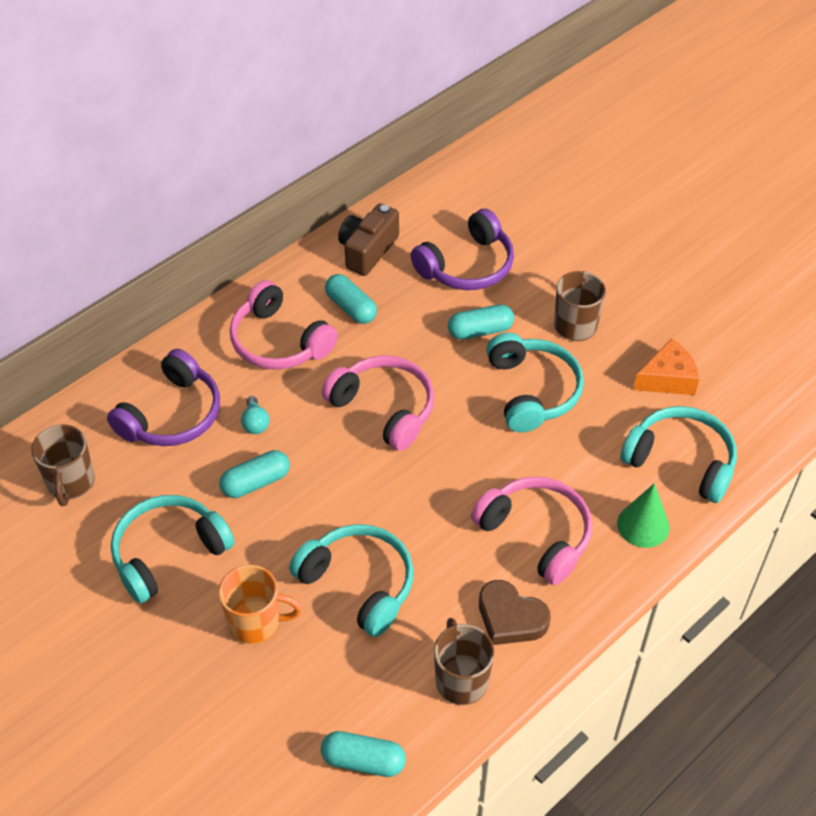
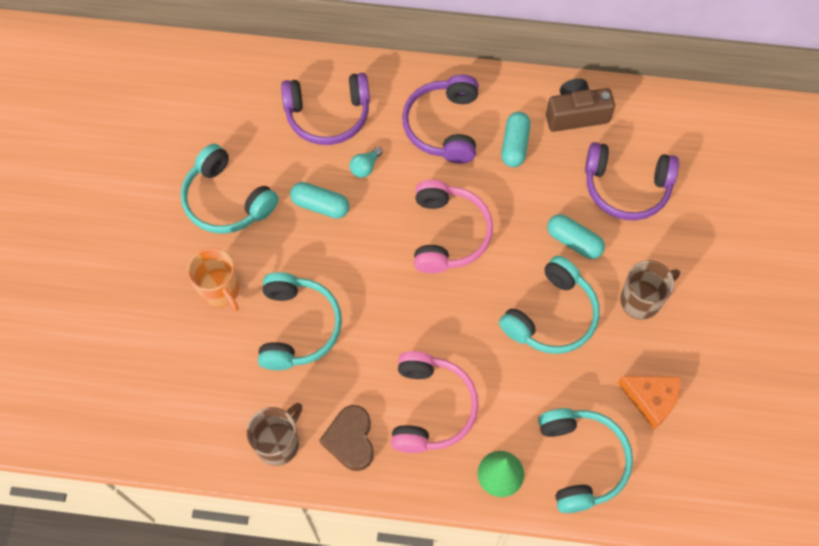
camera: 50 degrees right, 15 degrees up
(71, 483) = (229, 105): brown mug -> none
(168, 553) = (227, 200): turquoise headphones -> turquoise headphones turned 150 degrees counterclockwise
(279, 341) = (443, 126): pink headphones -> purple headphones
(363, 761) = (176, 428): turquoise capsule -> none

